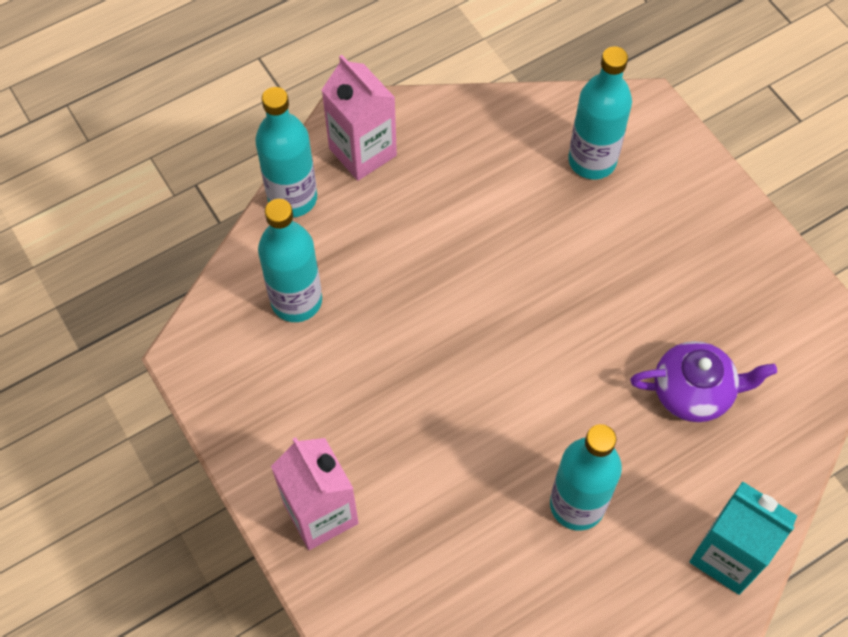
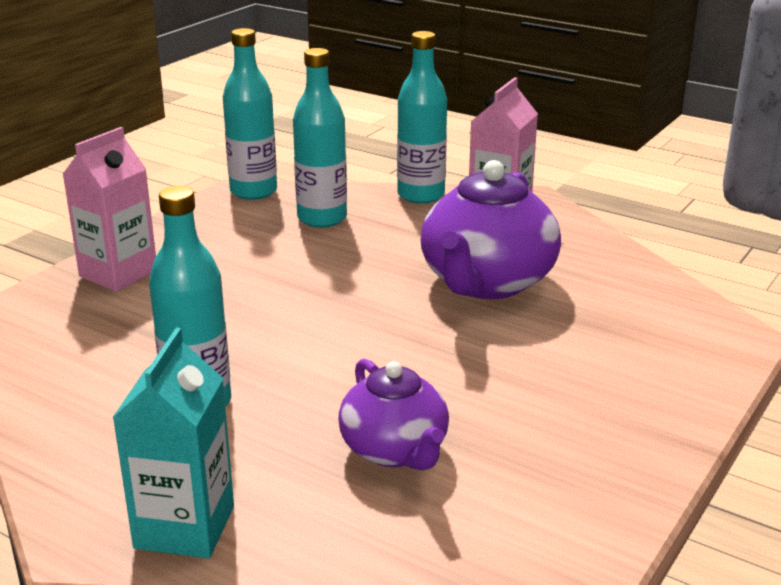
camera: 65 degrees right, 35 degrees down
(489, 225) = (486, 283): none -> purple teapot
(592, 161) = (628, 319): turquoise bottle -> turquoise bottle (253, 191)

